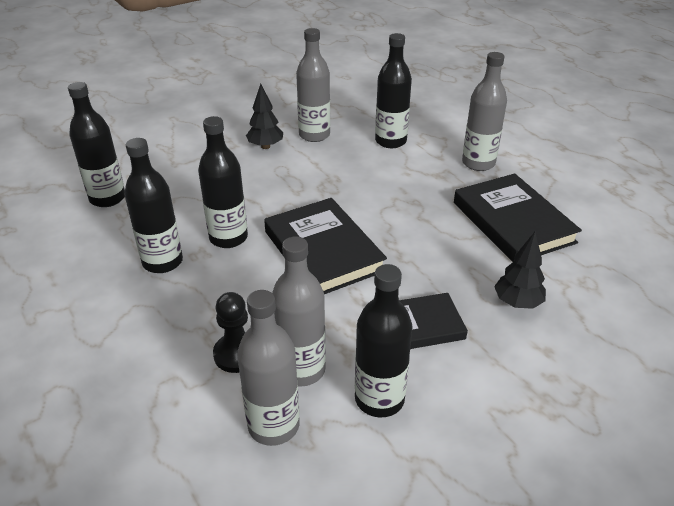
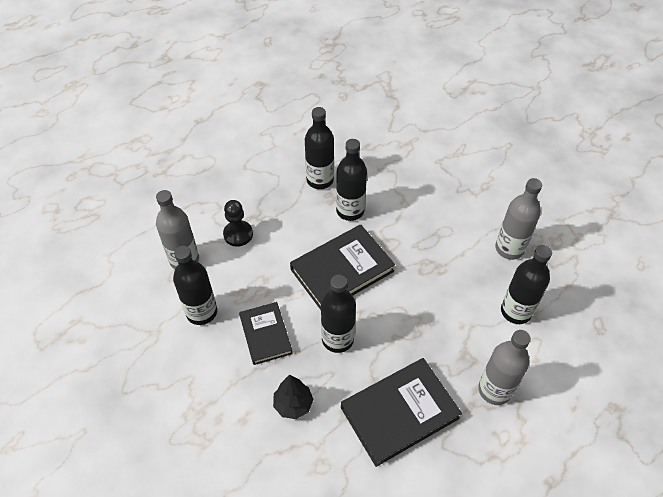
camera: 85 degrees right, 15 degrees up
(107, 198) = (386, 134): black bottle -> black bottle (337, 339)
(265, 146) = (480, 215): black tree -> none
(301, 370) = (225, 269): grey bottle -> none

